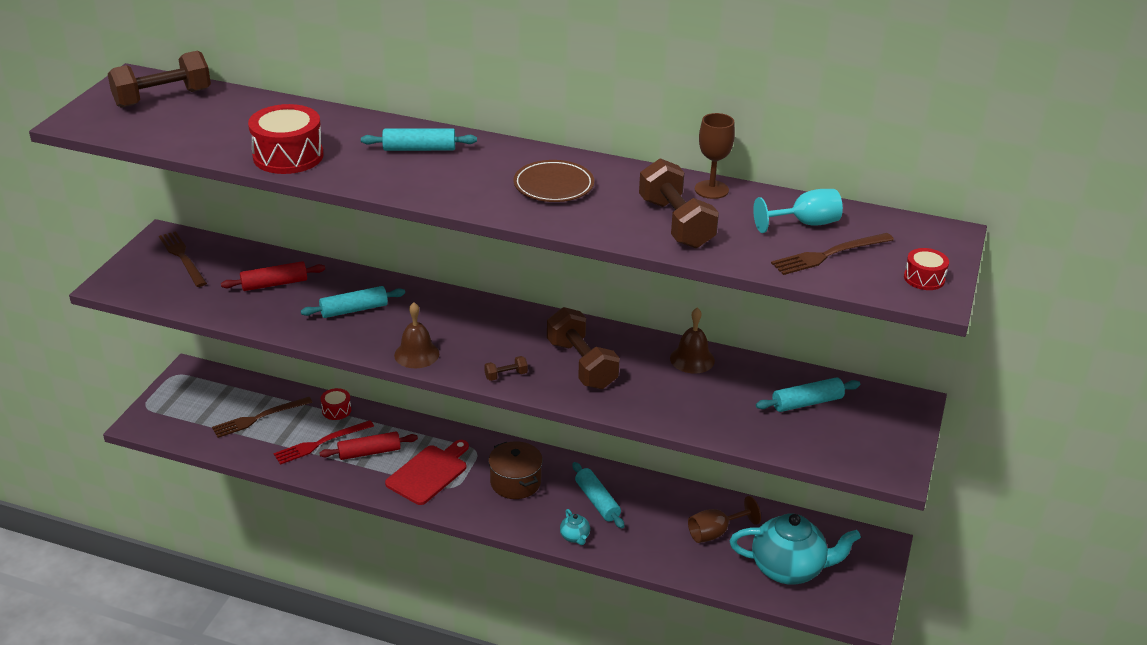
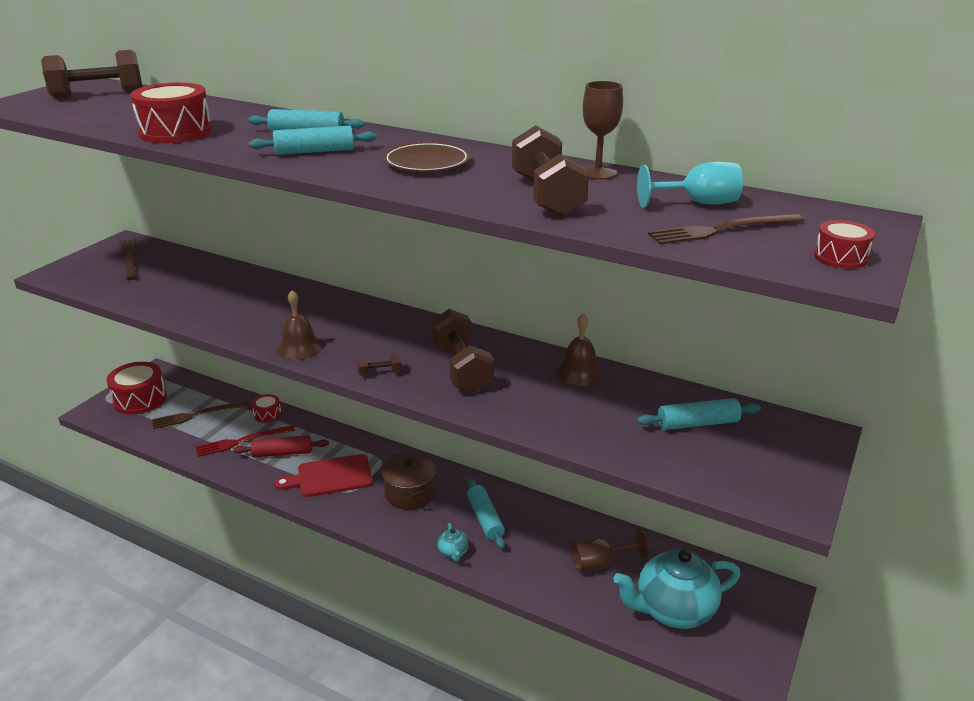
camera: 10 degrees right, 5 degrees down
(186, 405) = (140, 399): none -> red drum
(274, 284) = (197, 282): red rolling pin -> none
(354, 310) = (258, 307): turquoise rolling pin -> turquoise rolling pin (314, 151)
(429, 473) = (330, 477): red cutting board -> red cutting board turned 150 degrees counterclockwise
(789, 569) = (673, 610): turquoise teapot -> turquoise teapot turned 150 degrees clockwise

